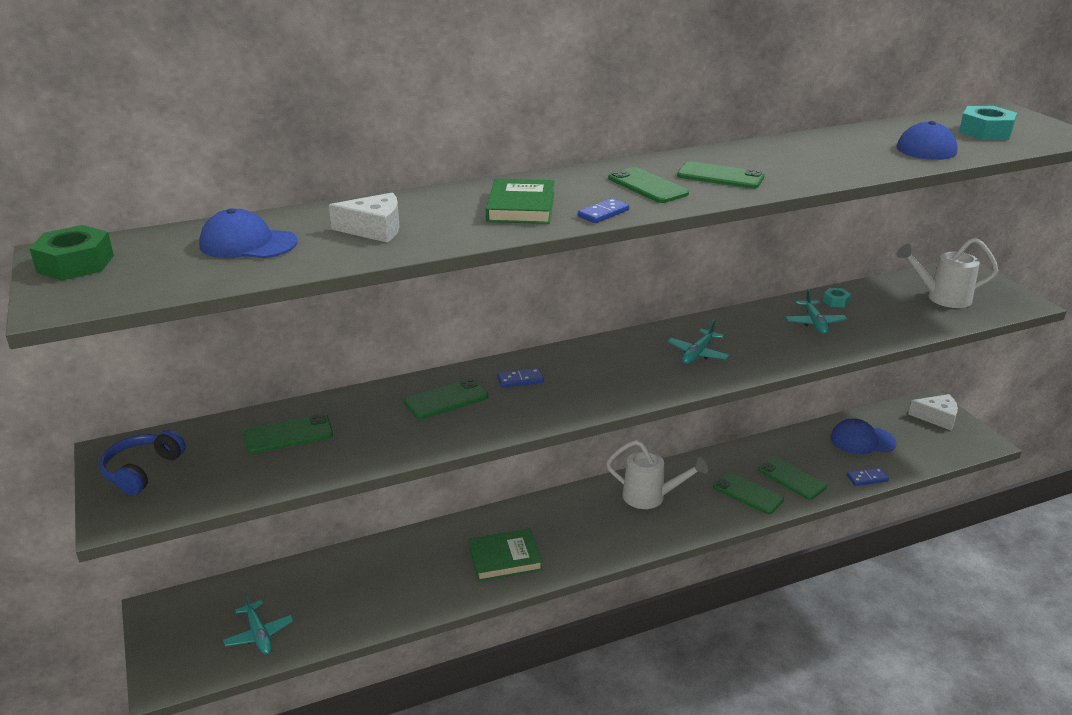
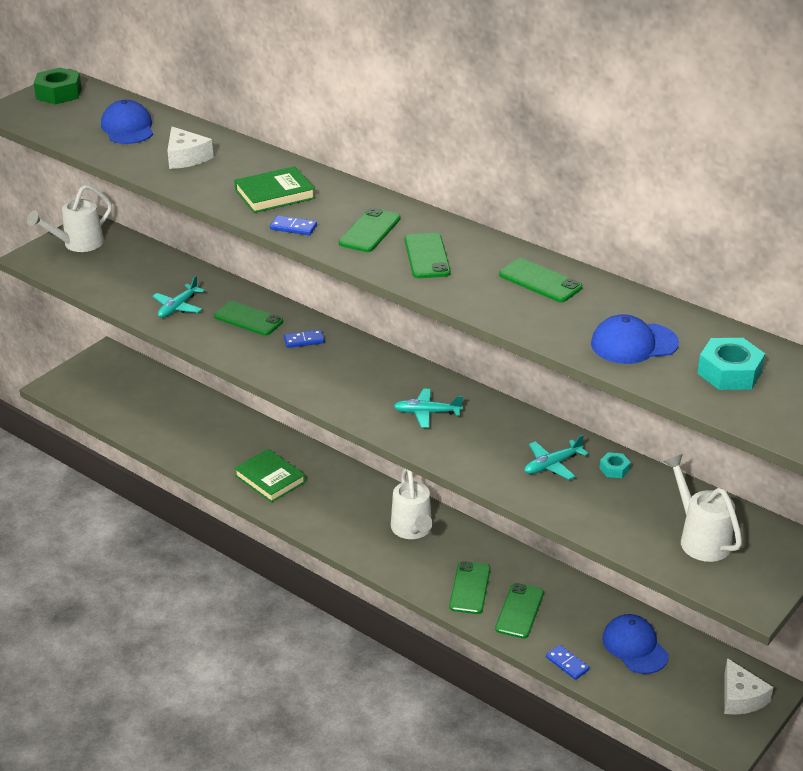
camera: 60 degrees right, 5 degrees up
(142, 470) = (78, 244): blue headphones -> white watering can
(259, 634) = (114, 403): turquoise plane -> turquoise plane (178, 307)
(288, 434) = (155, 276): green phone -> green phone (540, 281)
(520, 380) = (304, 340): blue domino -> blue domino turned 60 degrees counterclockwise

